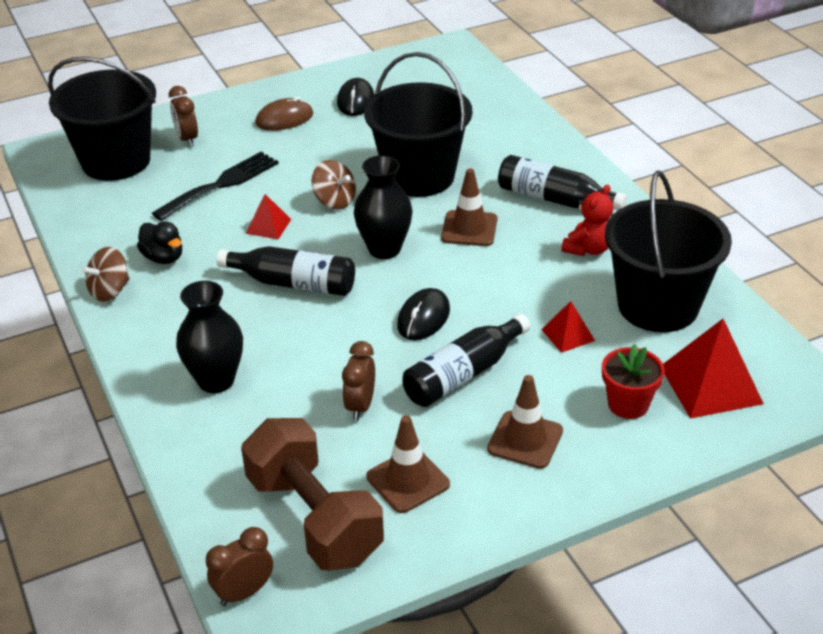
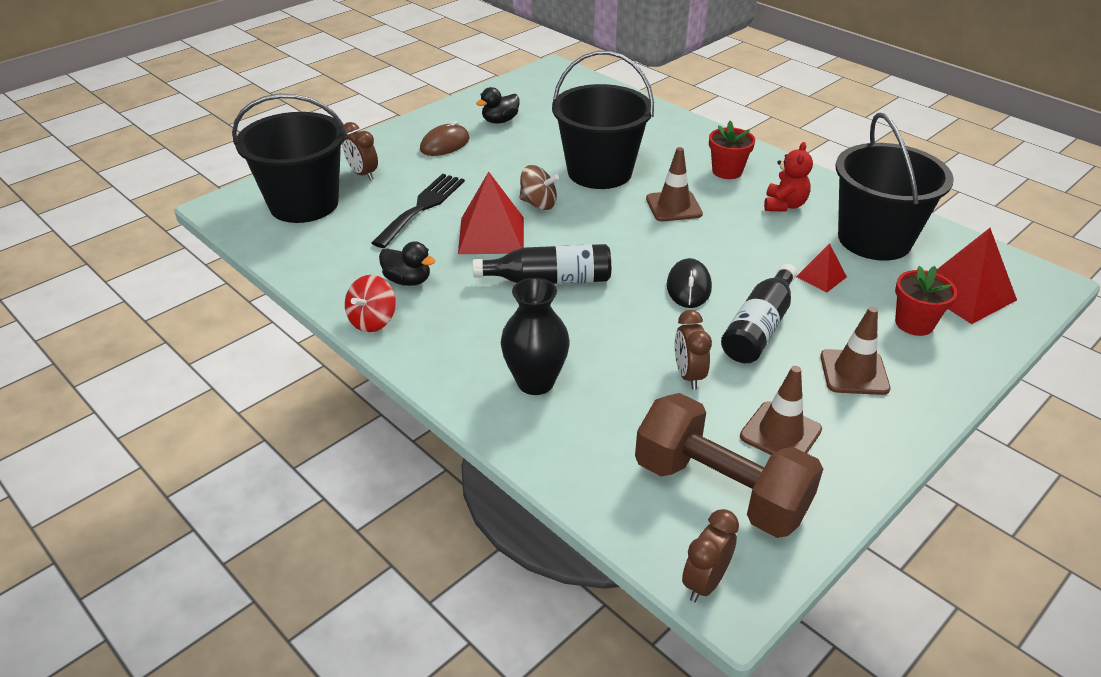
camera: 20 degrees left, 0 degrees up
(110, 291) = (372, 321): brown spinning top -> red spinning top
(268, 226) = (491, 235): red pyramid -> red pyramid, size x1.88
(356, 101) = (500, 121): black mouse -> black duck
(384, 249) = (612, 236): black vase -> none
(554, 199) = (727, 171): black bottle -> red flower pot

